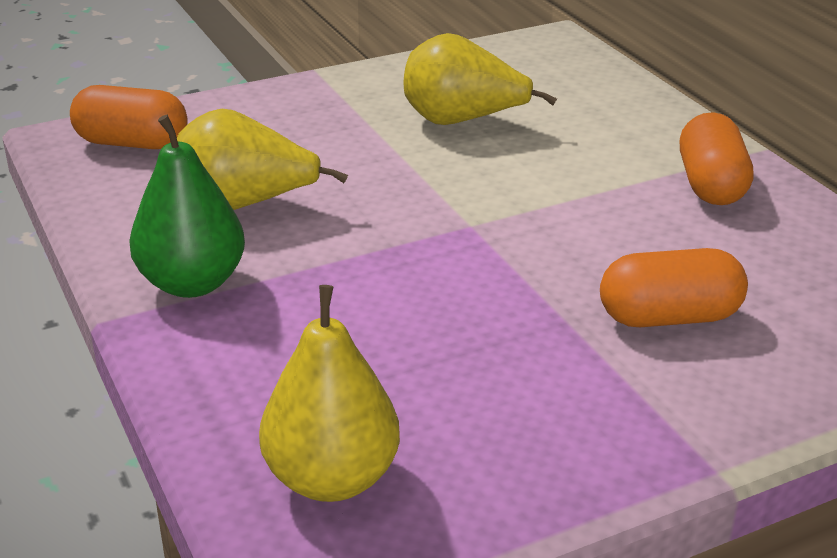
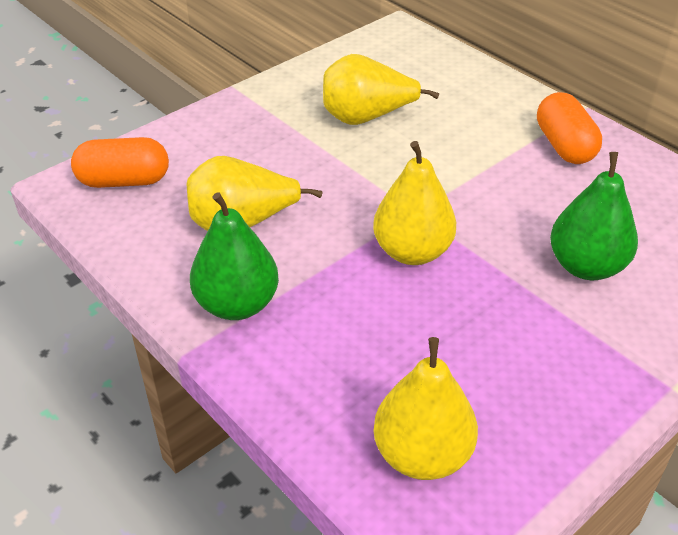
camera: 15 degrees left, 10 degrees up
(442, 265) = (412, 252): none -> yellow pear
(669, 317) = (586, 266): orange capsule -> green pear

